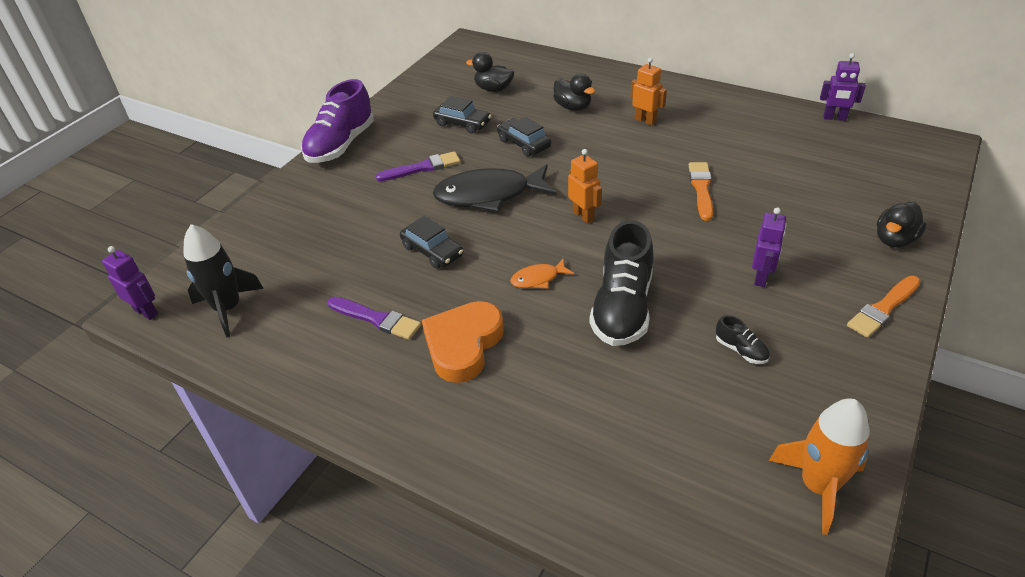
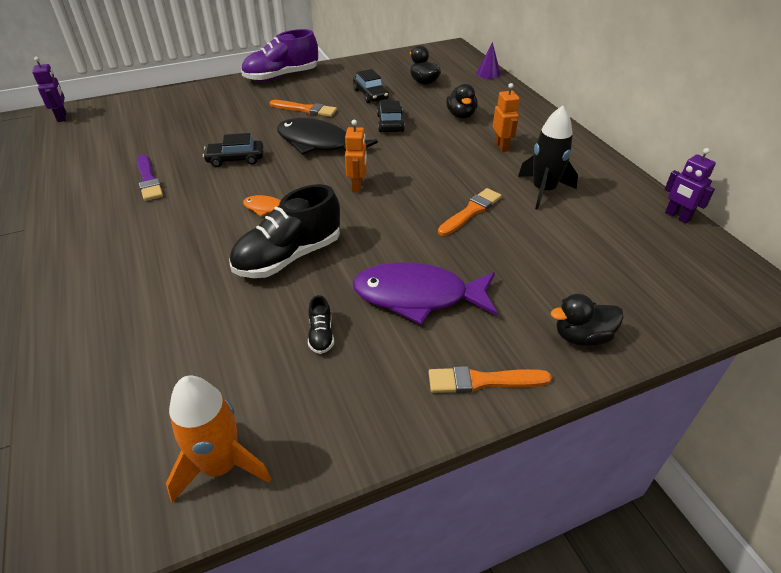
camera: 35 degrees right, 0 degrees up
(228, 308) = (95, 135): black rocket -> black rocket (543, 190)
(422, 168) = (305, 109): purple brush -> orange brush
(432, 251) = (235, 159): black car -> black car turned 90 degrees clockwise
(463, 345) = (166, 221): orange heart -> none
(538, 55) = (488, 73): none -> purple cone
(761, 277) = (418, 296): purple robot -> purple fish

